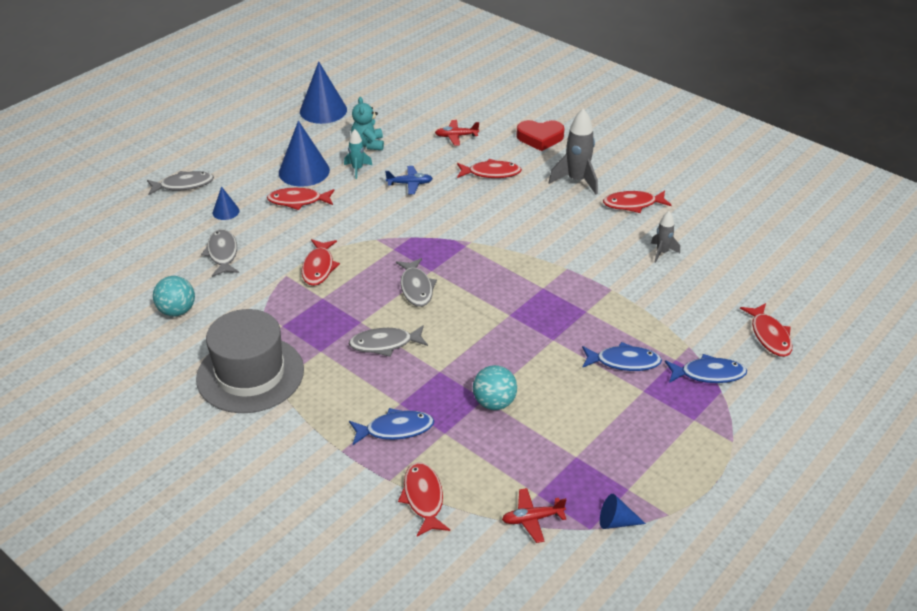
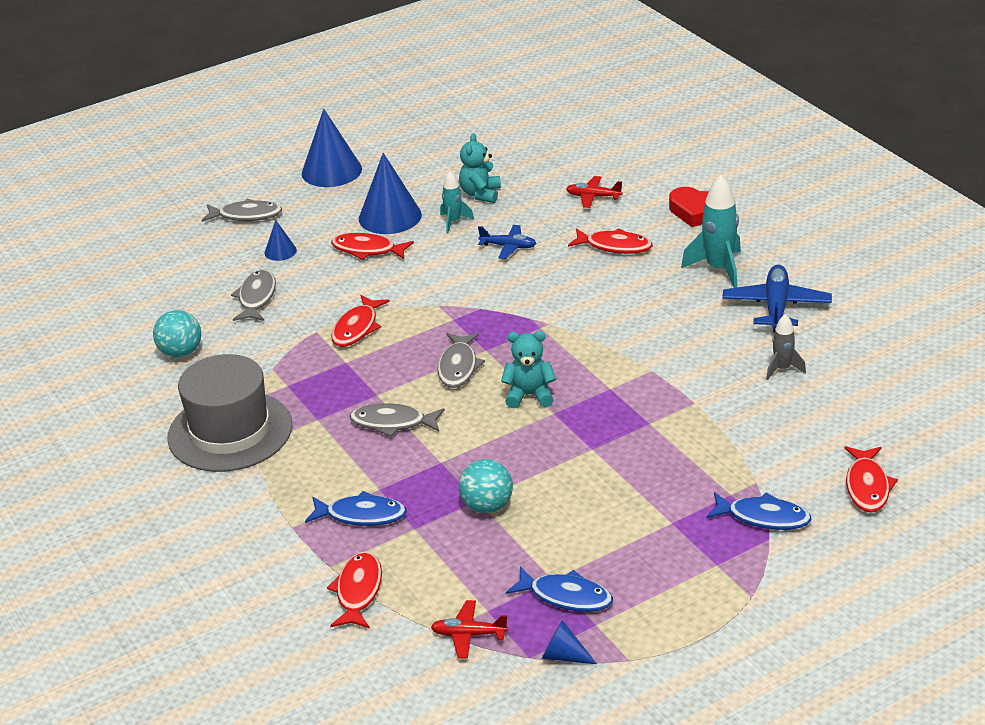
camera: 20 degrees right, 5 degrees down
(323, 110) = (445, 147): blue cone -> blue cone (331, 171)
(483, 303) = (529, 395): none -> turquoise teddy bear
(576, 181) = (718, 269): grey rocket -> turquoise rocket
(624, 362) = (665, 487): blue fish -> blue fish (566, 596)
(633, 204) = (776, 306): red fish -> blue plane

